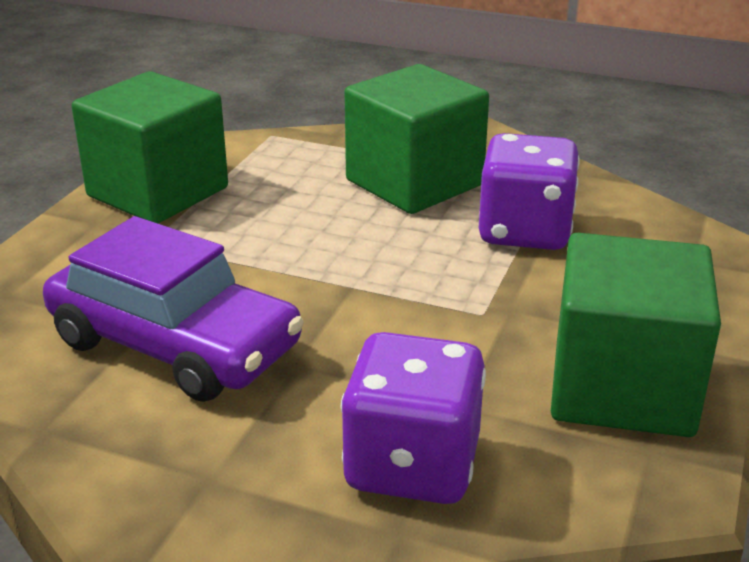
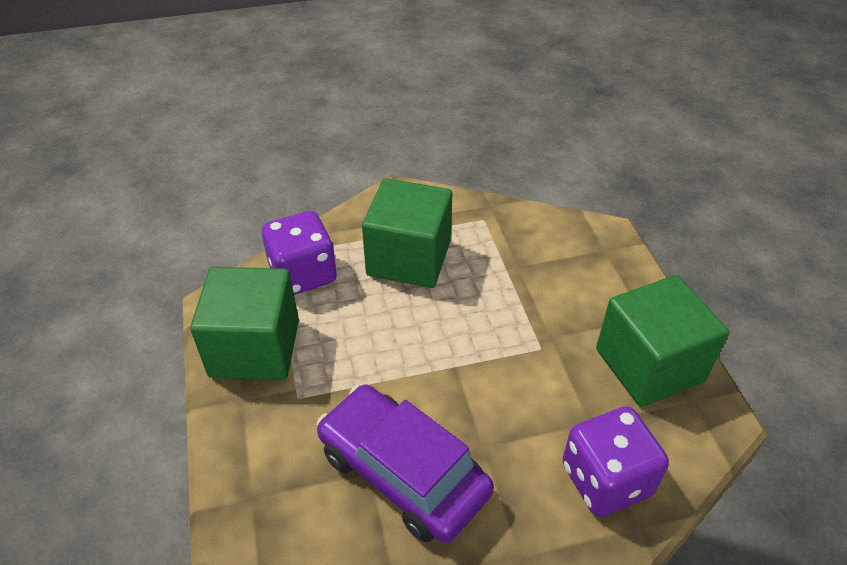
camera: 35 degrees left, 15 degrees up
(175, 344) = (403, 472): purple car -> purple car turned 135 degrees counterclockwise
(524, 231) = (505, 270): purple dice -> purple dice (303, 274)

